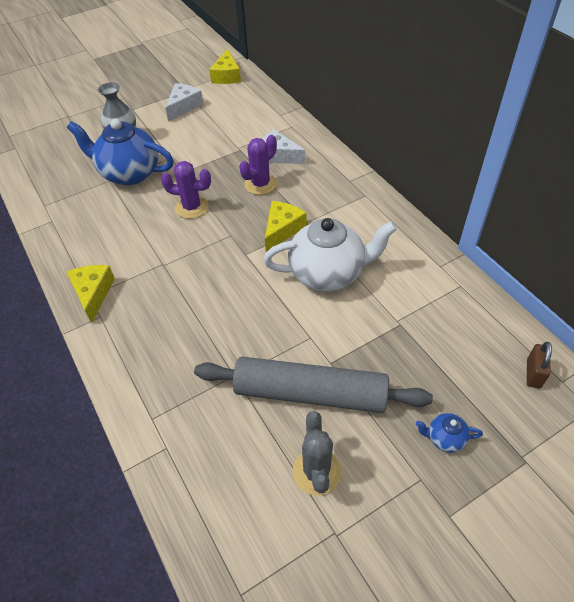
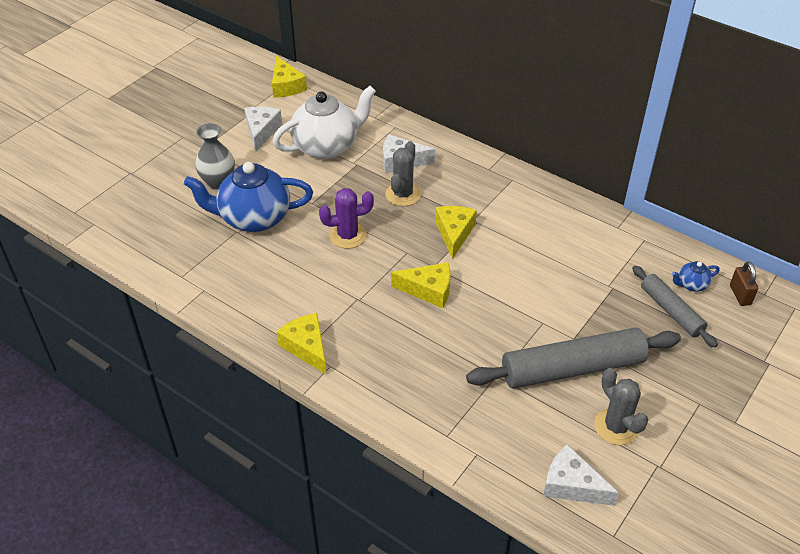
camera: 25 degrees left, 5 degrees down
(226, 274) = (428, 290): none -> yellow cheese
(233, 518) = (571, 485): none -> white cheese
(260, 184) = (403, 194): purple cactus -> grey cactus
(328, 273) = (523, 262): white teapot -> white teapot (326, 146)
(445, 438) = (700, 367): blue teapot -> blue teapot (691, 285)
(446, 367) = (671, 311): none -> grey rolling pin

